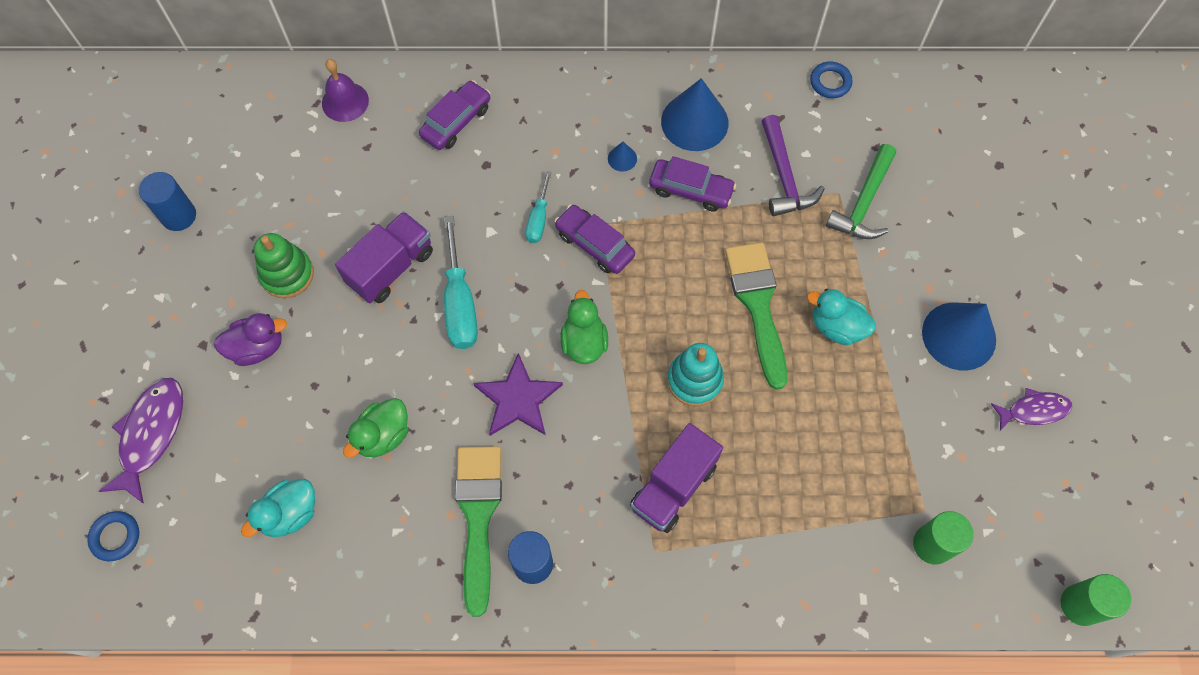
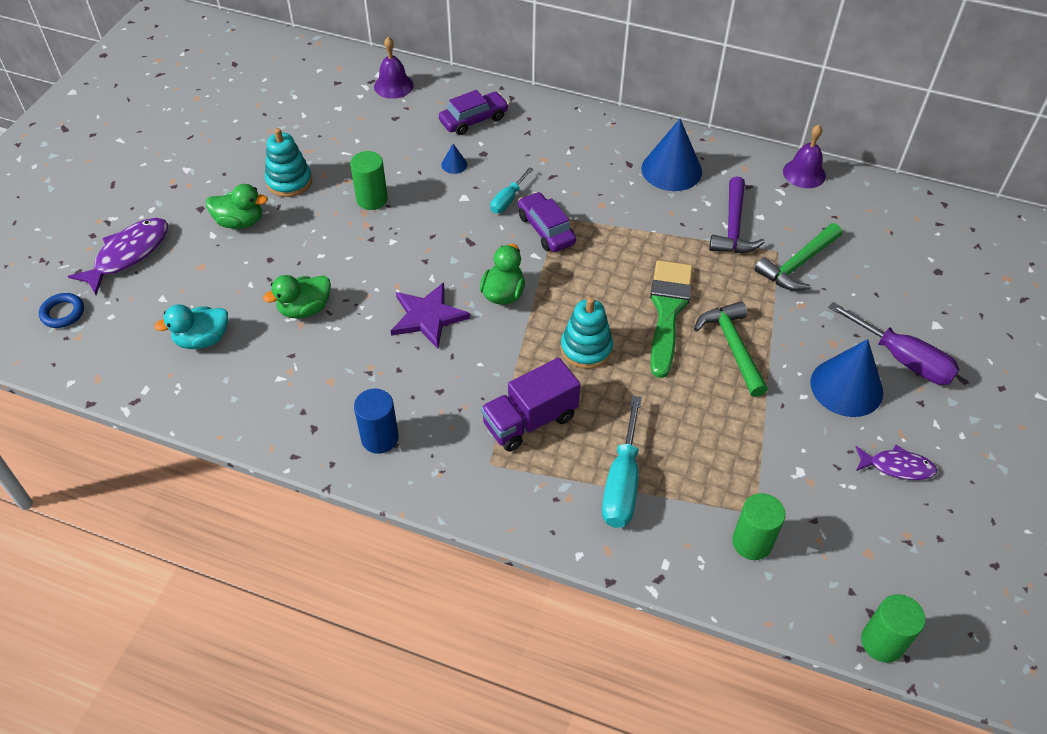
camera: 20 degrees right, 15 degrees down
(179, 216) = (229, 123): blue cylinder -> none
(257, 347) = (240, 222): purple duck -> green duck
(287, 274) = (289, 181): green stacking toy -> turquoise stacking toy
(391, 267) = (372, 199): purple truck -> green cylinder
(460, 303) = (414, 238): turquoise screwdriver -> turquoise screwdriver (622, 482)
(478, 516) = (352, 389): green brush -> none
(622, 158) = (598, 178): blue cone -> blue cone (454, 164)
(691, 190) = (646, 215): purple car -> none
(830, 82) = (804, 173): blue ring -> purple bell
(836, 327) = (733, 347): turquoise duck -> green hammer
(999, 284) = (902, 359): none -> purple screwdriver

